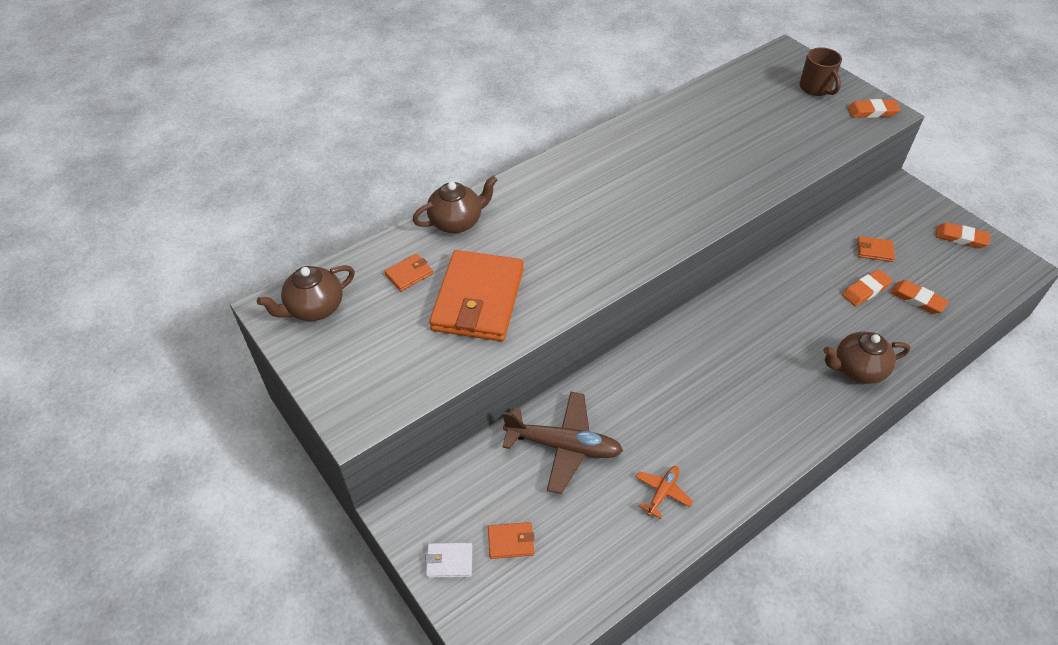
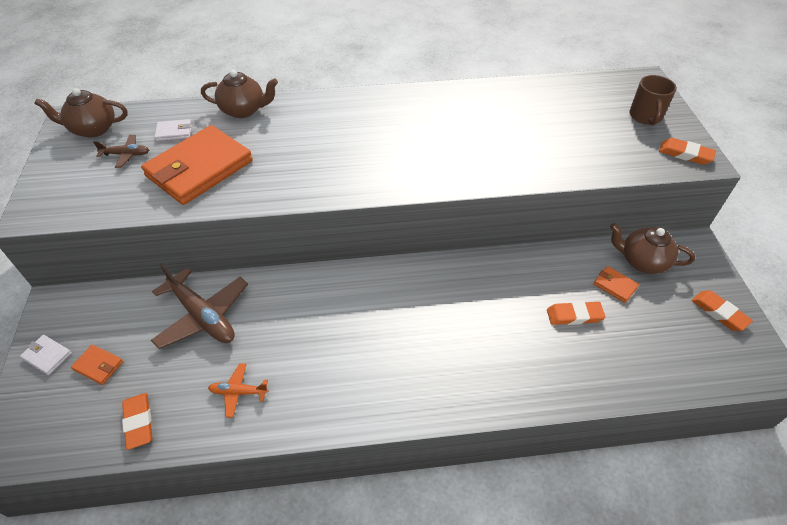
camera: 30 degrees right, 0 degrees up
(384, 319) = (126, 155): none -> brown plane
(409, 274) = (174, 132): orange wallet -> white wallet
(662, 492) = (238, 392): orange plane -> orange plane turned 150 degrees counterclockwise
(857, 369) = (502, 380): brown teapot -> brown teapot (642, 261)
(917, 299) = (620, 347): orange eraser -> orange eraser (139, 422)

